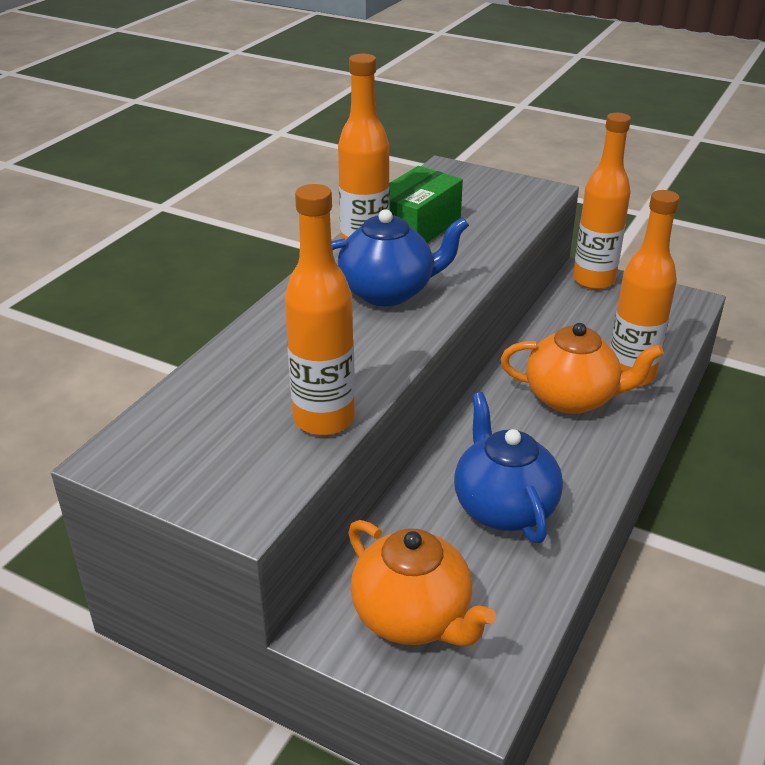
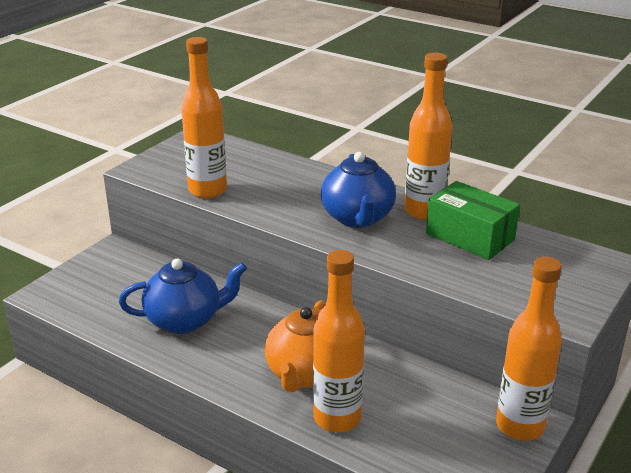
camera: 95 degrees right, 5 degrees down
(413, 617) = (107, 277): orange teapot -> none

